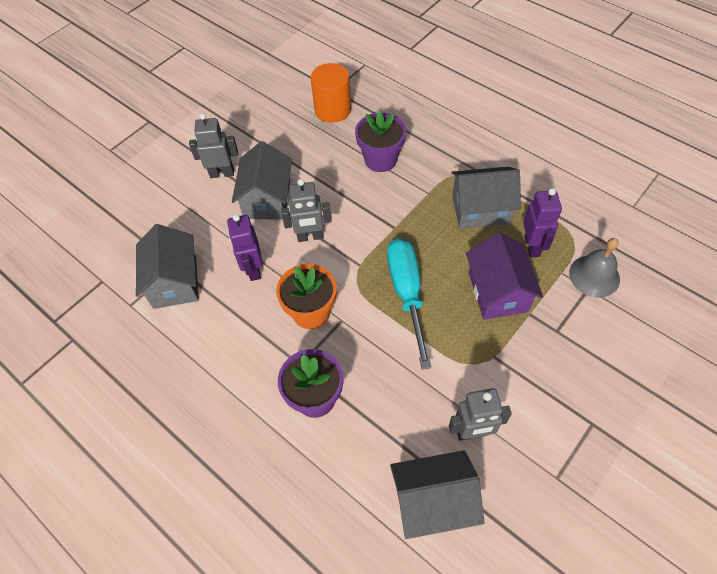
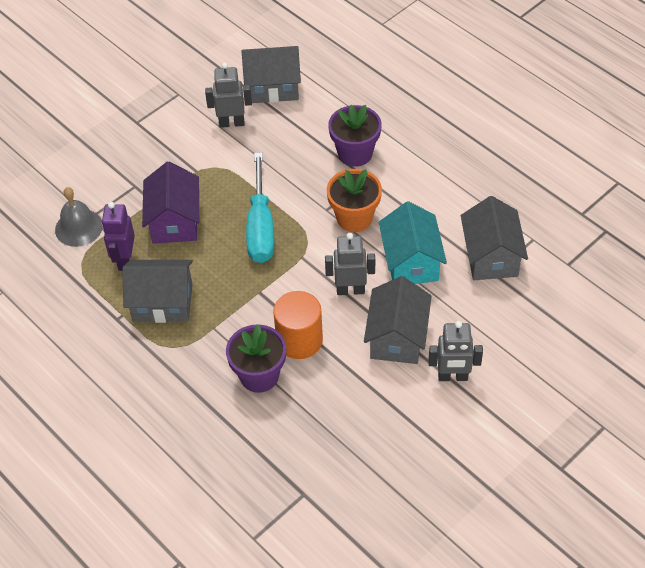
camera: 175 degrees left, 5 degrees down
(253, 269) = (411, 262): purple robot -> turquoise house
(333, 110) = (309, 458): orange cylinder -> orange cylinder (299, 340)

